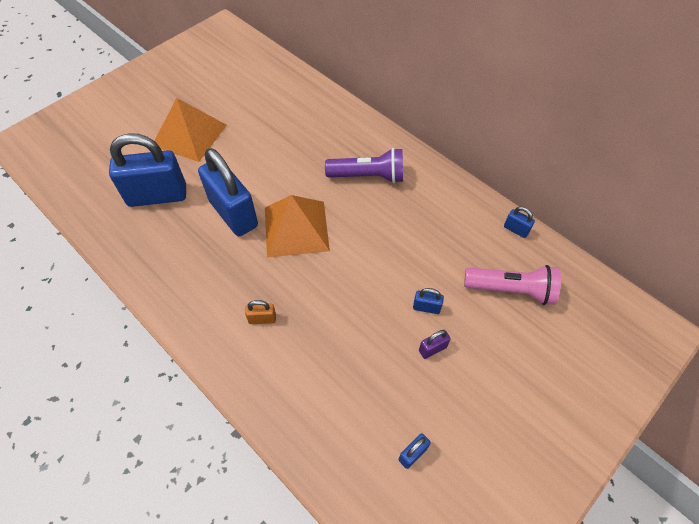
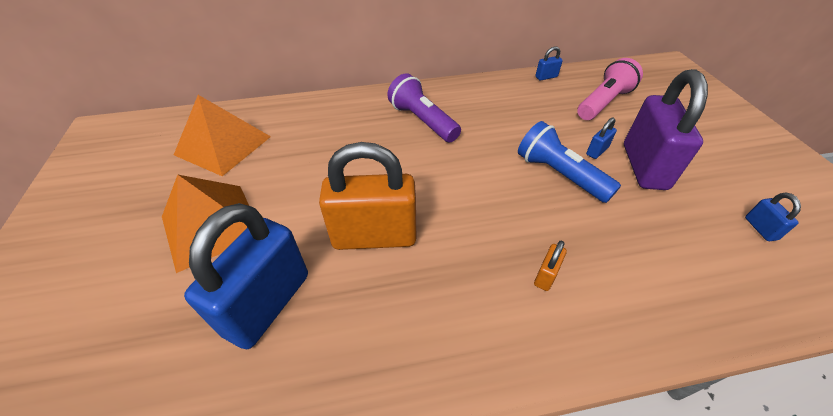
camera: 55 degrees left, 10 degrees down
(233, 214) = (374, 236): blue padlock -> orange padlock
(296, 228) = (441, 194): orange pyramid -> orange pyramid (223, 145)
(368, 176) = (422, 121): purple flashlight -> purple flashlight turned 75 degrees counterclockwise
(373, 291) = (559, 174): none -> blue flashlight
(432, 349) = (644, 166): purple padlock -> purple padlock, size x2.48

